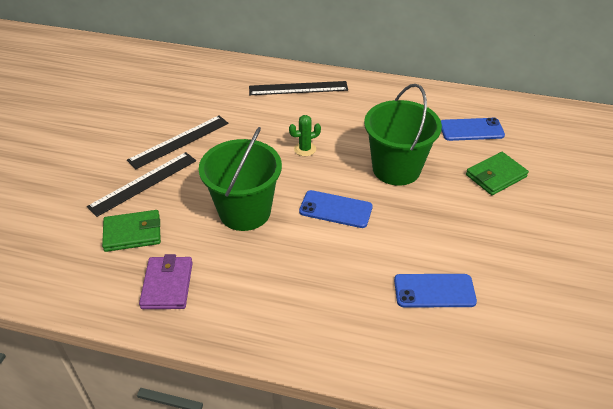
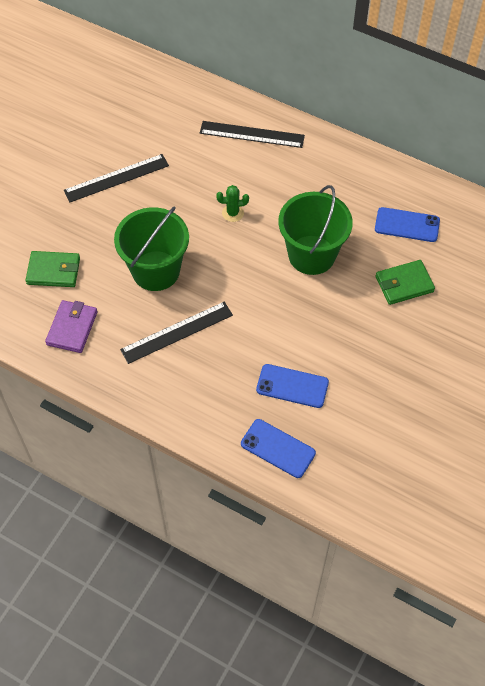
camera: 15 degrees right, 15 degrees up
(143, 183) = (73, 219): black ruler -> black ruler (177, 332)
(335, 209) = (238, 287): blue phone -> blue phone (277, 448)

